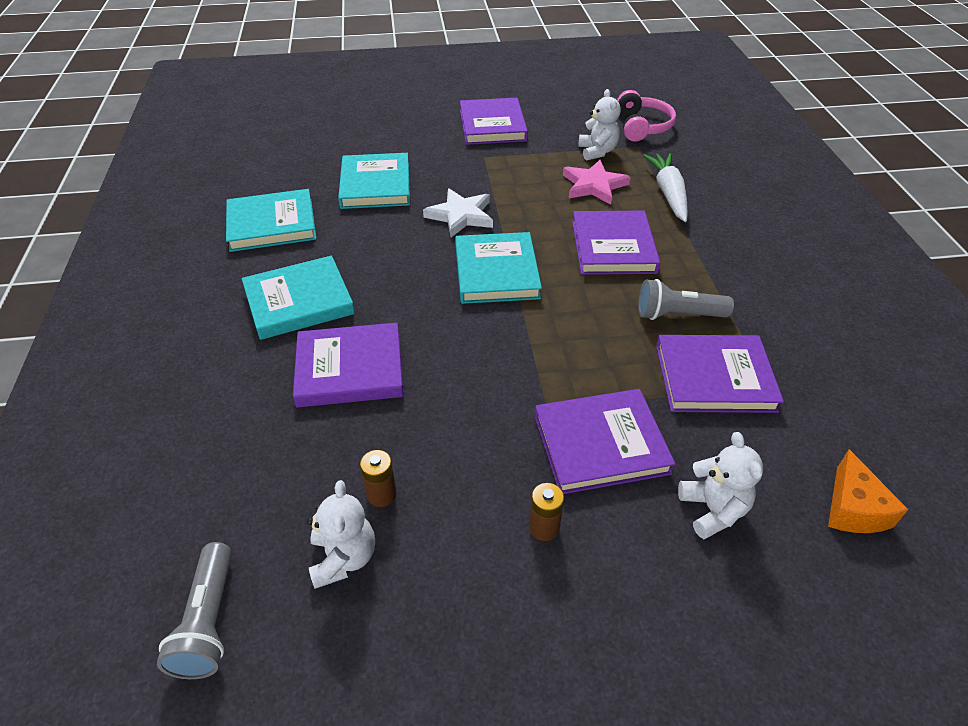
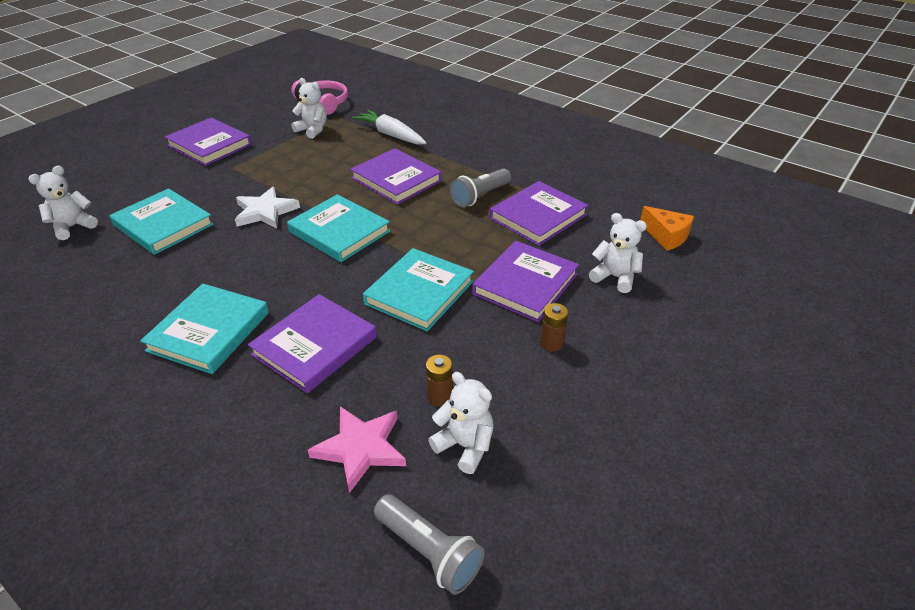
camera: 45 degrees left, 5 degrees down
(272, 224) = (102, 296): turquoise book -> turquoise book (419, 292)
(319, 153) = (73, 227): none -> white teddy bear
(594, 185) = (337, 151): pink star -> pink star (361, 448)

